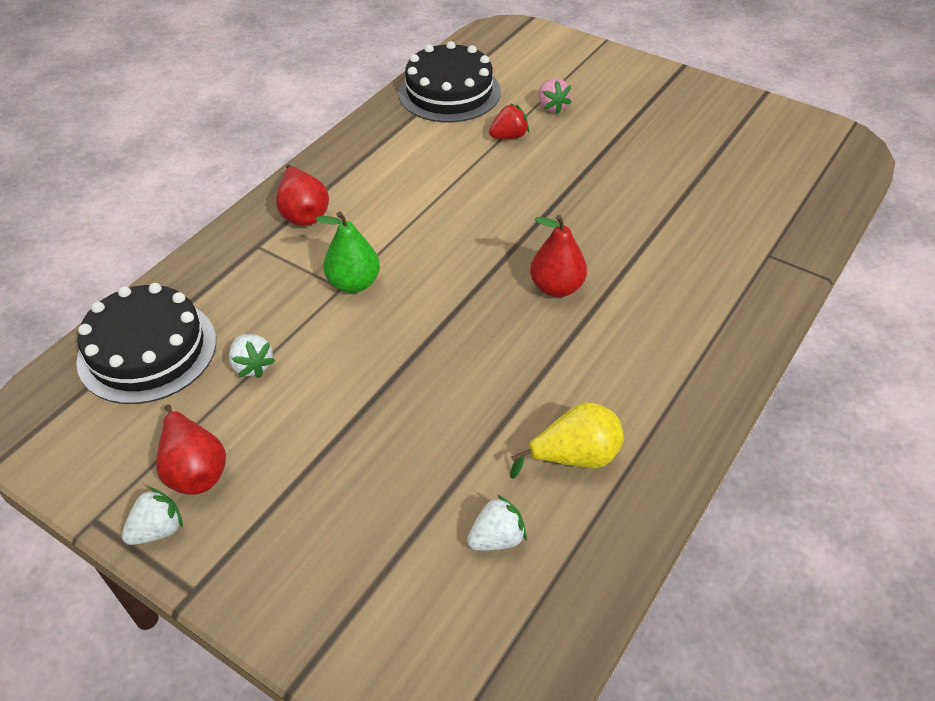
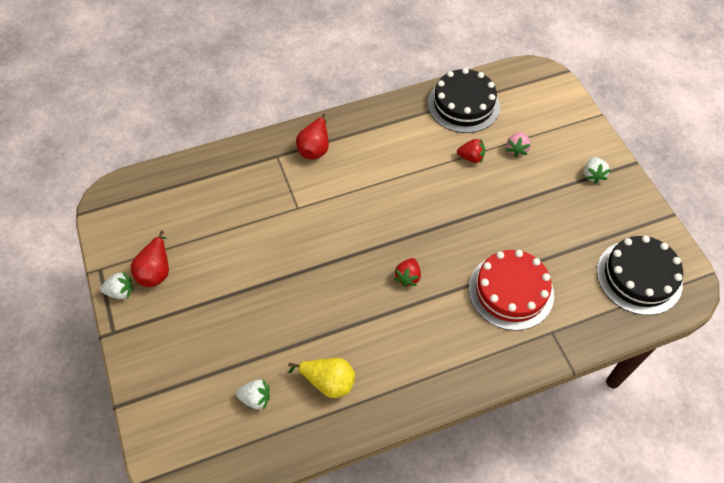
camera: 35 degrees right, 10 degrees up
(147, 350) = (182, 190): black cake -> black cake (639, 277)
(252, 365) = (221, 229): white strawberry -> white strawberry (593, 175)
(354, 283) = (305, 209): green pear -> none
(556, 287) = (408, 277): red pear -> red strawberry
(686, 239) = (511, 291): none -> red cake

